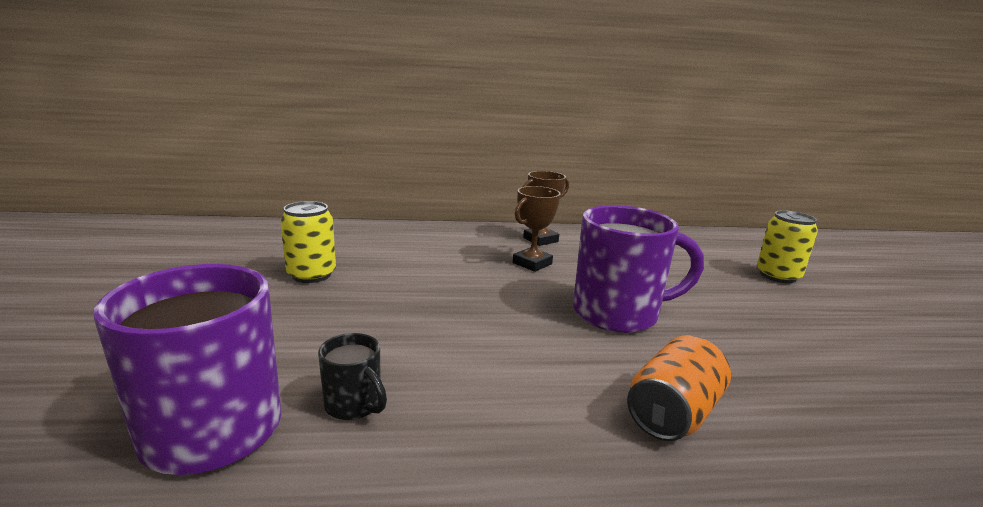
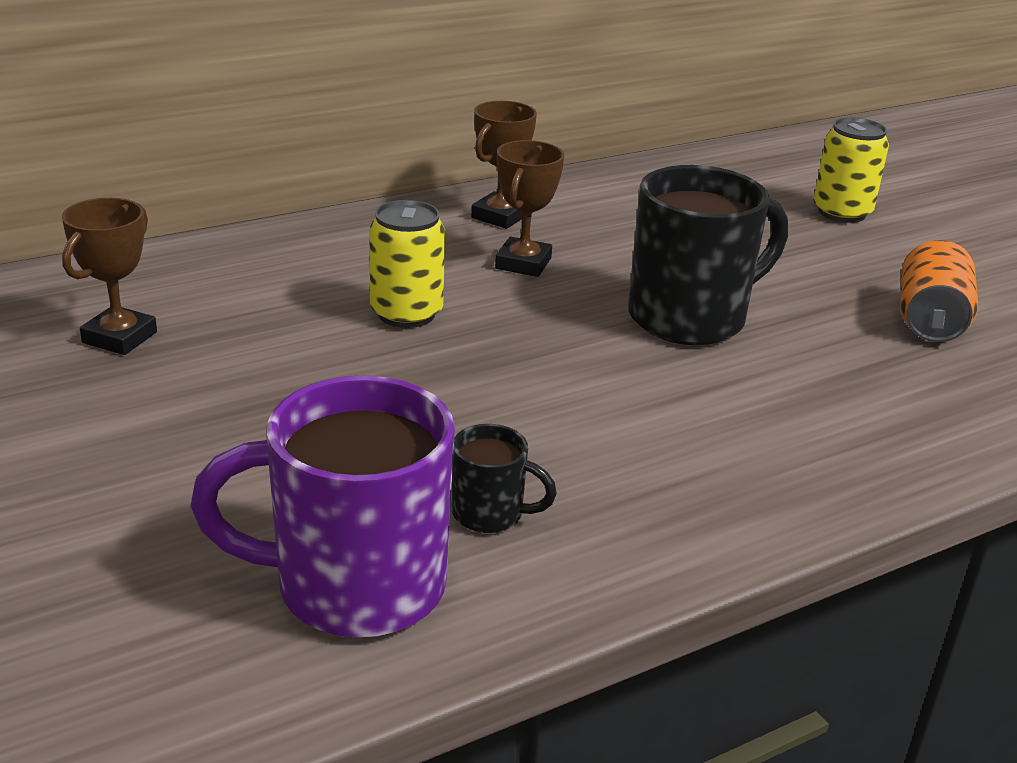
camera: 25 degrees left, 10 degrees up
(277, 255) = (119, 337): none -> brown trophy
(311, 275) = (222, 359): yellow can -> yellow can (406, 313)
(619, 314) = (691, 317): purple mug -> black mug
(673, 413) = (822, 426): orange can -> orange can (930, 321)

